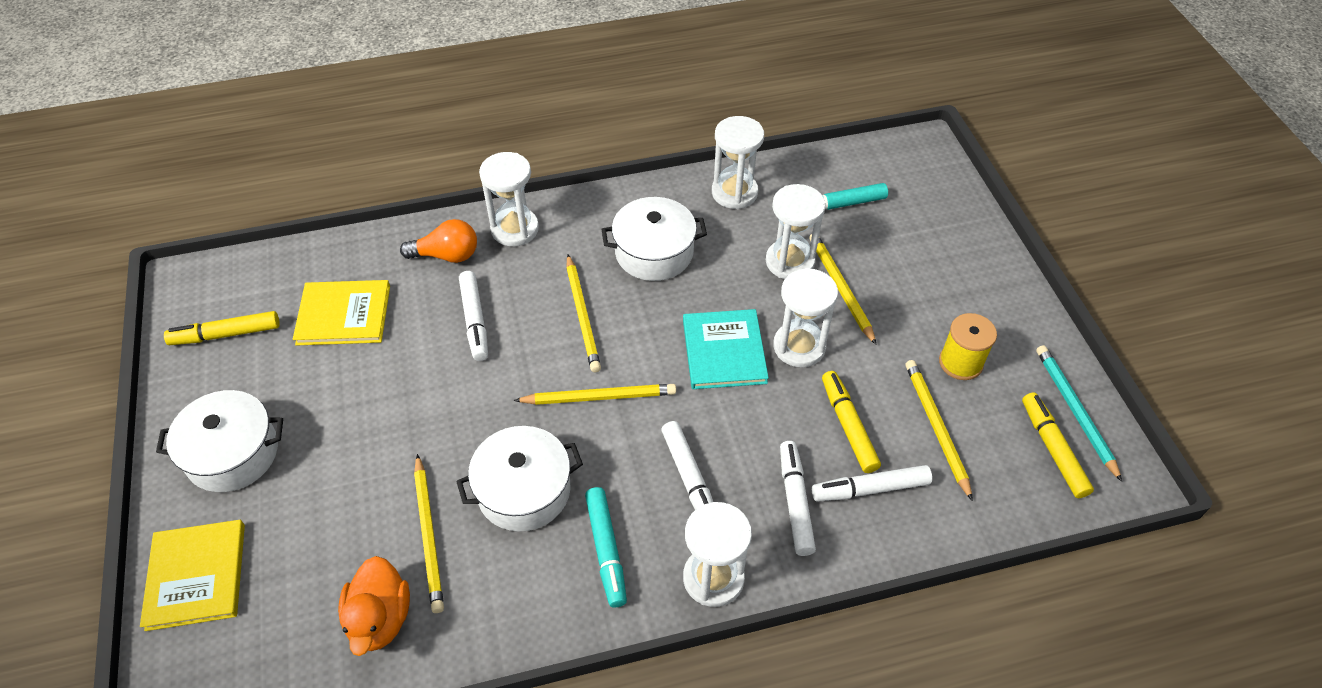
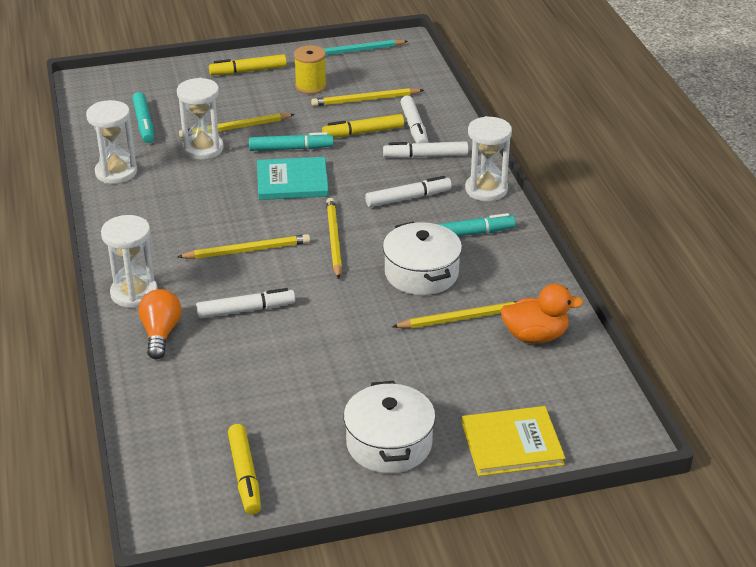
camera: 90 degrees left, 15 degrees down
(344, 315) = (229, 394): yellow book -> none
(654, 252) = (180, 214): white pot -> none
(799, 346) = (290, 148): white hourglass -> turquoise marker
(1053, 449) = (382, 62): yellow marker -> yellow marker (248, 71)

